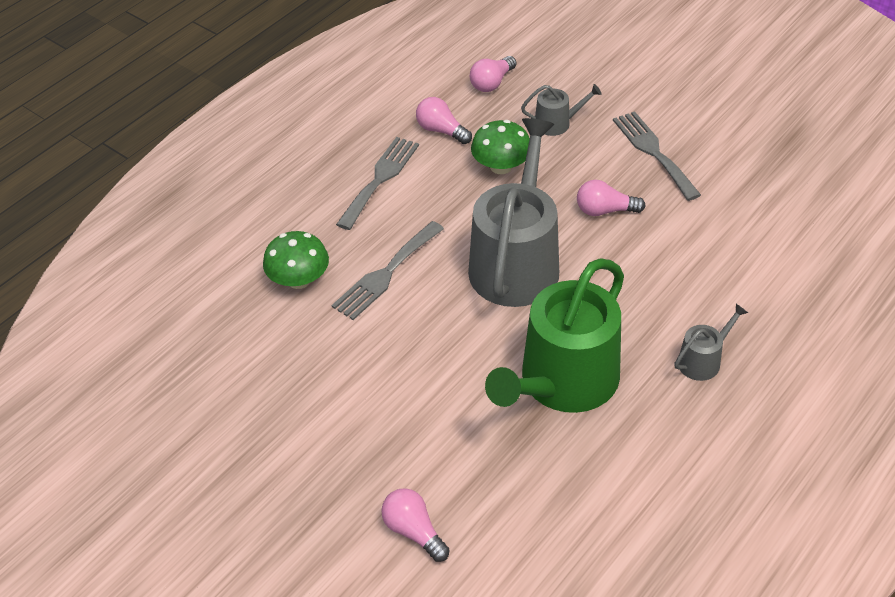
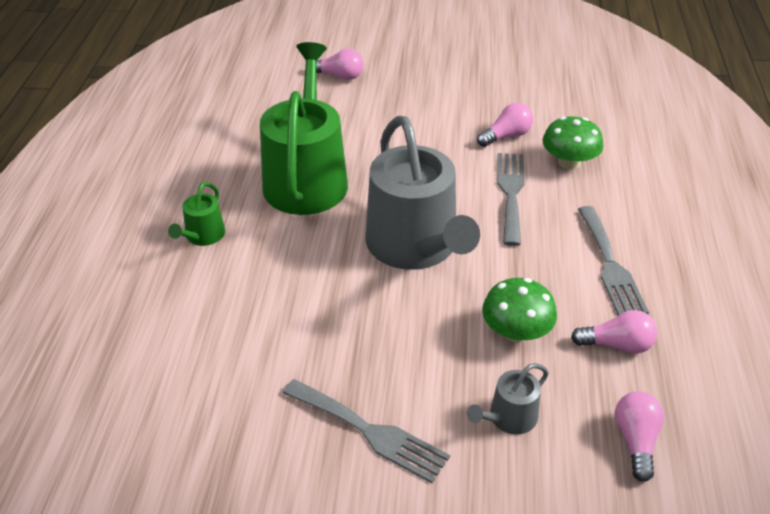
camera: 145 degrees right, 5 degrees down
(605, 210) = (373, 331): pink light bulb -> pink light bulb (506, 136)
(703, 360) = (203, 236): grey watering can -> green watering can

